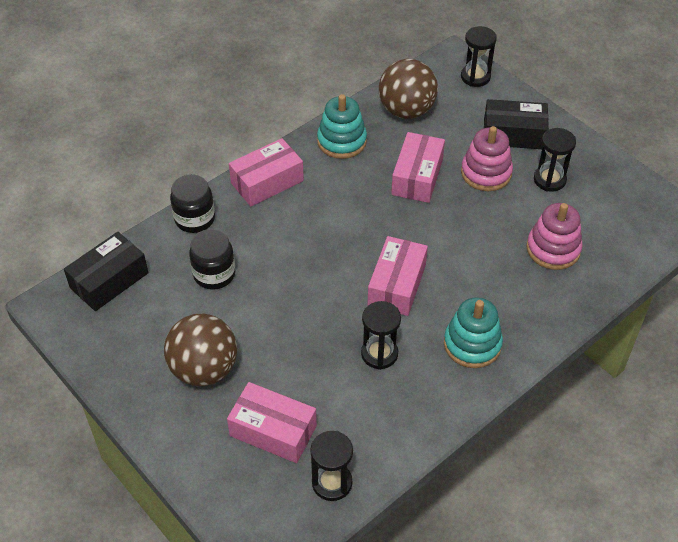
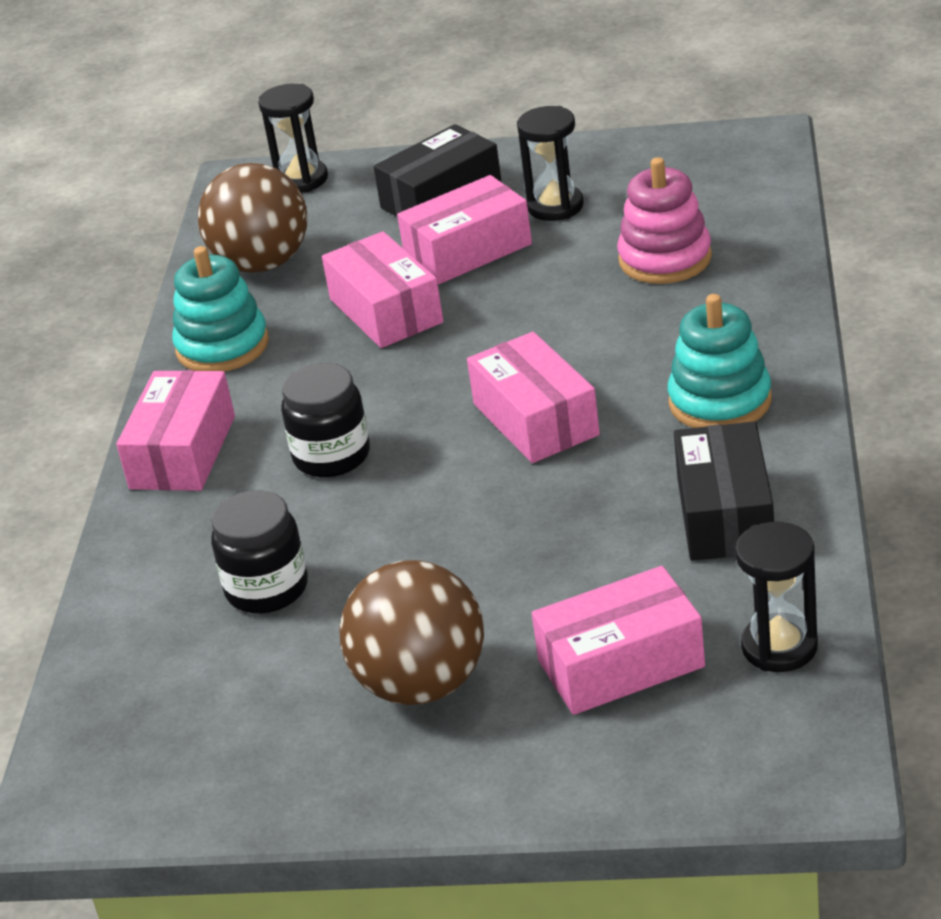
camera: 40 degrees left, 15 degrees down
(109, 280) = (113, 712): black box -> black box (725, 514)
(195, 219) = (137, 559): black jar -> black jar (332, 456)
(379, 354) = (626, 493): black hourglass -> none
(486, 173) = (468, 251): pink stacking toy -> pink box

